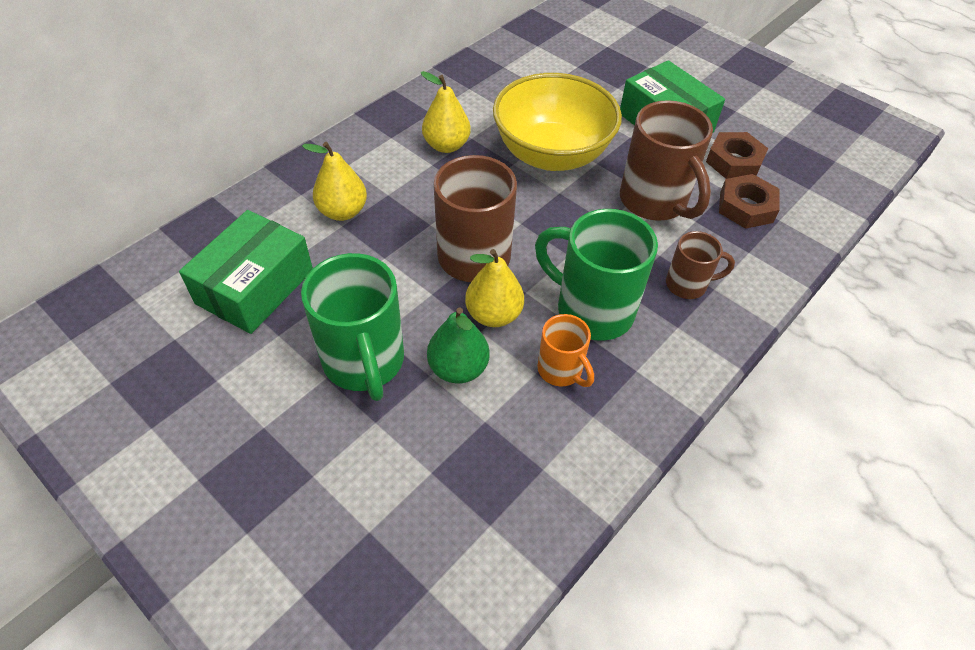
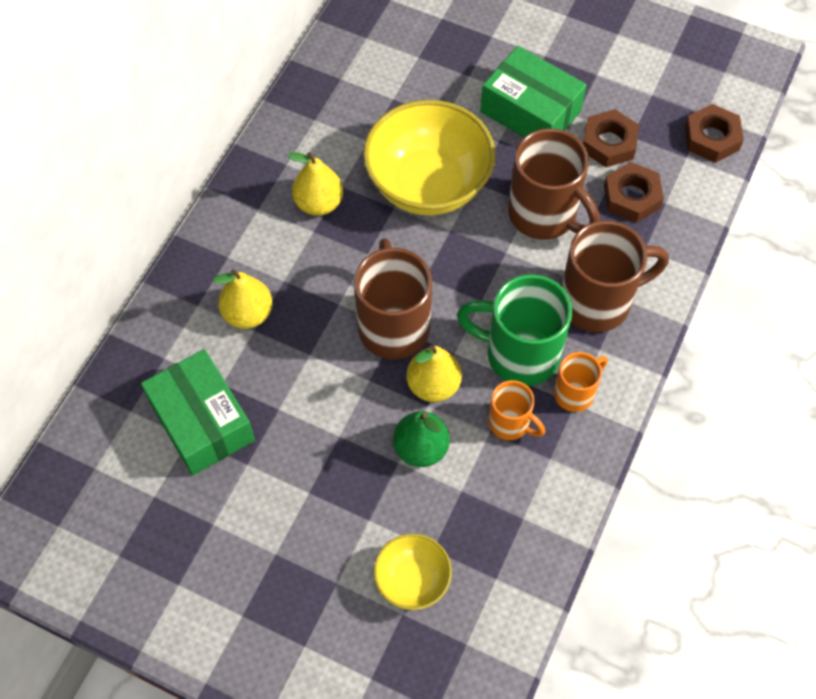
camera: 15 degrees left, 10 degrees up
(255, 287) = (202, 421): green box -> green box turned 45 degrees counterclockwise
(364, 362) = (336, 467): green mug -> none
(395, 498) = (412, 580): none -> yellow bowl
(640, 360) = (575, 393): none -> orange mug
(687, 285) = (598, 302): brown mug -> brown mug, size x1.83
(838, 180) = (711, 138): none -> brown nut

